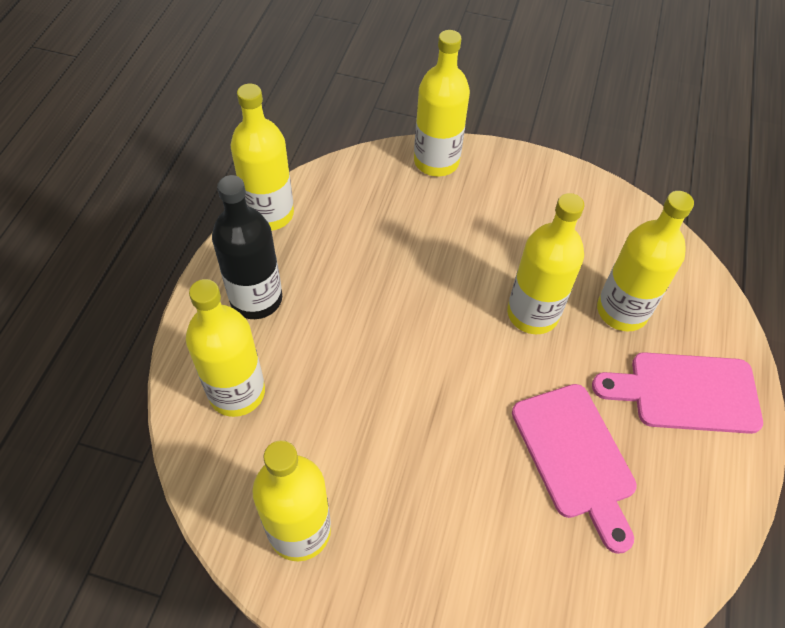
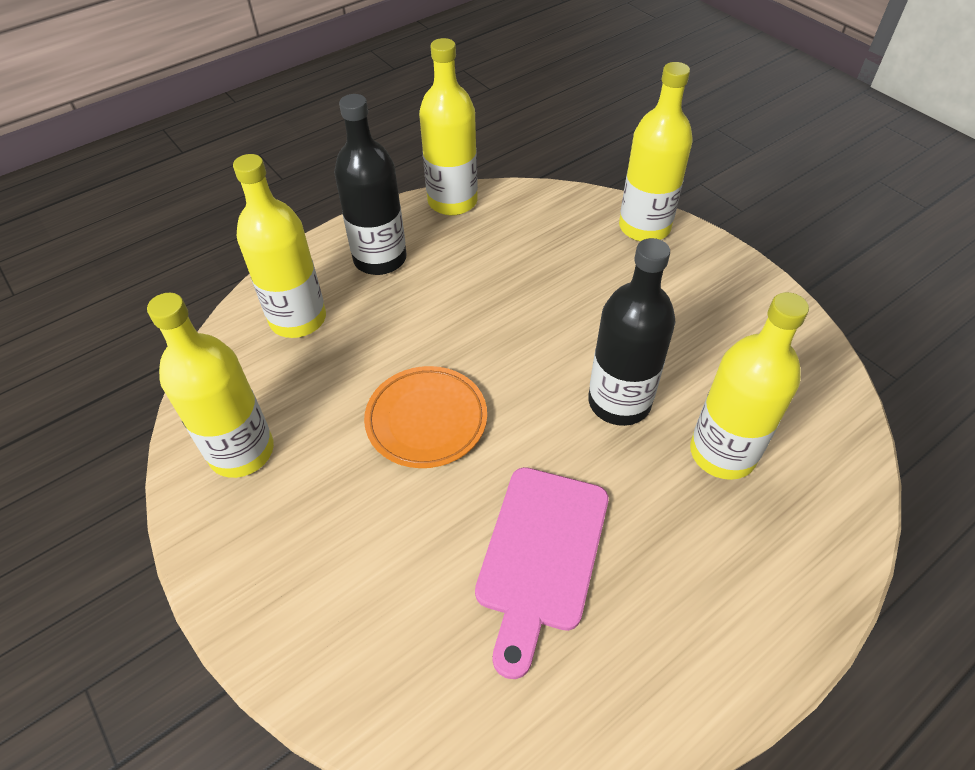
camera: 40 degrees right, 5 degrees down
(416, 412) = (426, 420): none -> orange plate
(532, 314) = (619, 402): yellow bottle -> black bottle
(686, 393) = (726, 574): pink cutting board -> none

